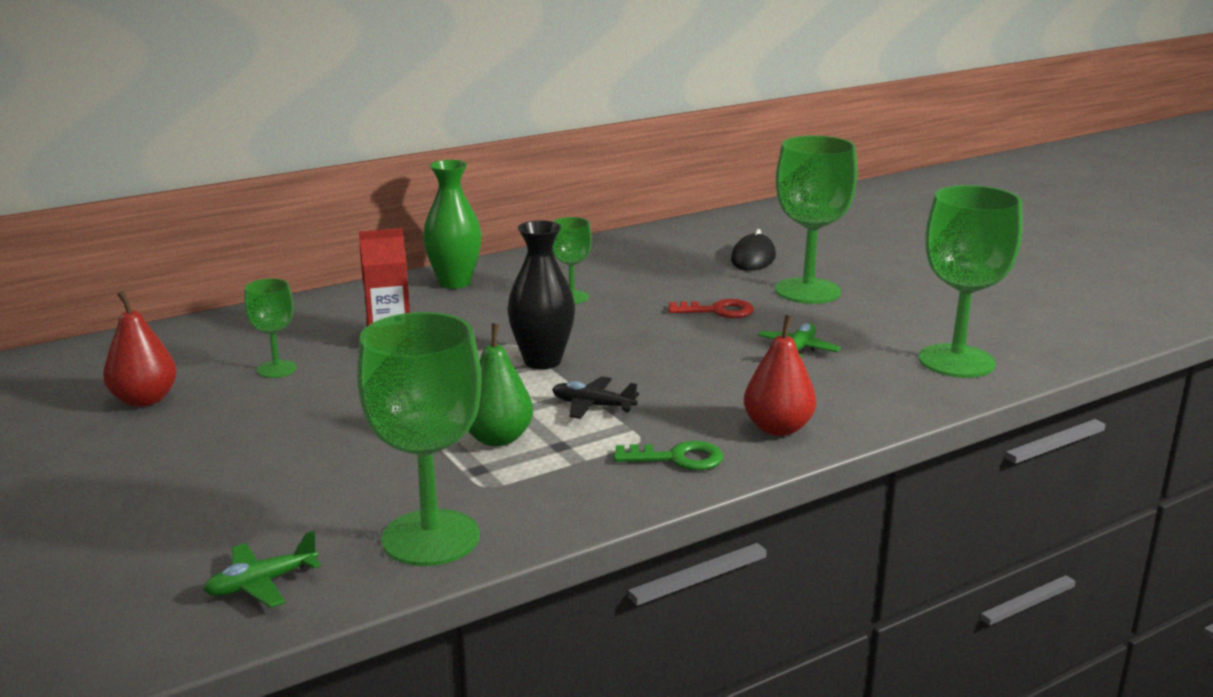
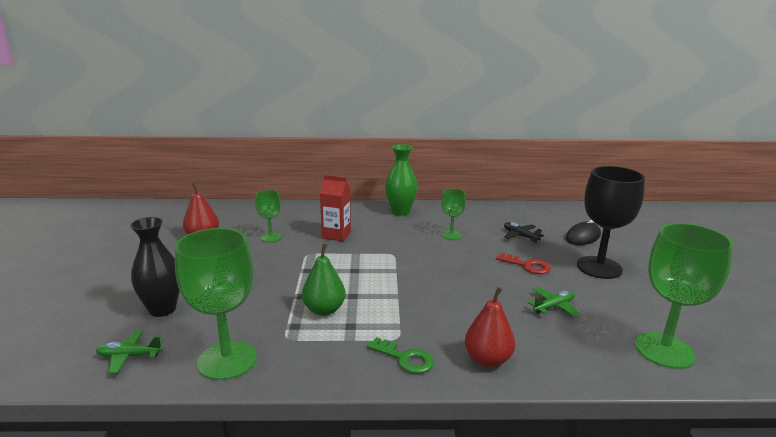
camera: 30 degrees right, 0 degrees up
(542, 361) = (396, 269): black vase -> black vase (162, 309)
(593, 406) = (394, 306): black plane -> black plane (520, 236)
(808, 291) = (599, 267): green goblet -> black goblet

